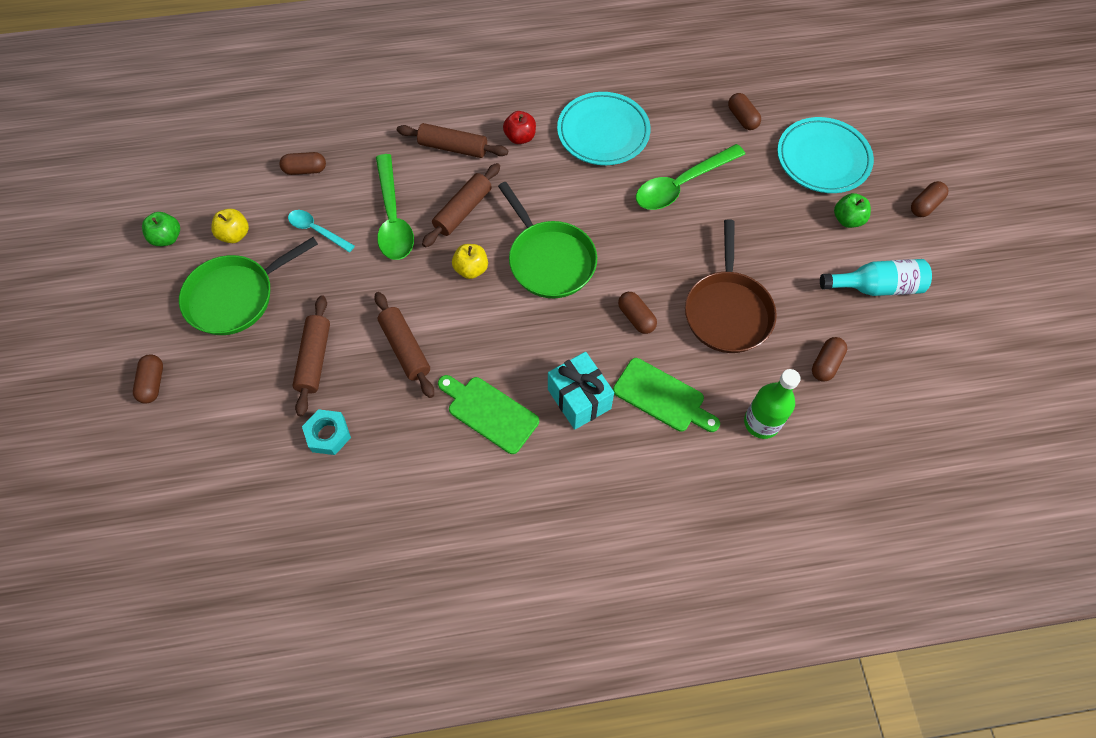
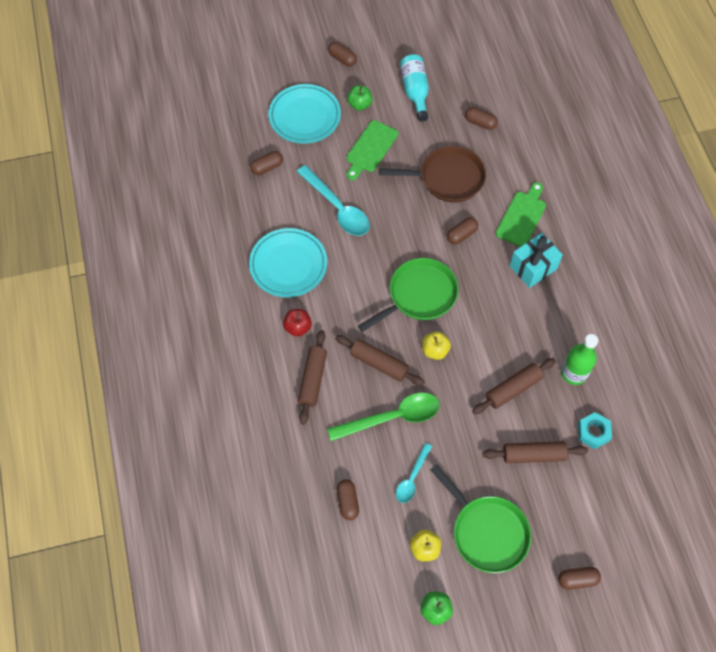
camera: 95 degrees left, 0 degrees up
(489, 412) = (554, 324): green cutting board -> green cutting board (370, 149)
(682, 184) = (337, 208): green spoon -> turquoise spoon
(761, 422) = (530, 160): green bottle -> green bottle (574, 373)

